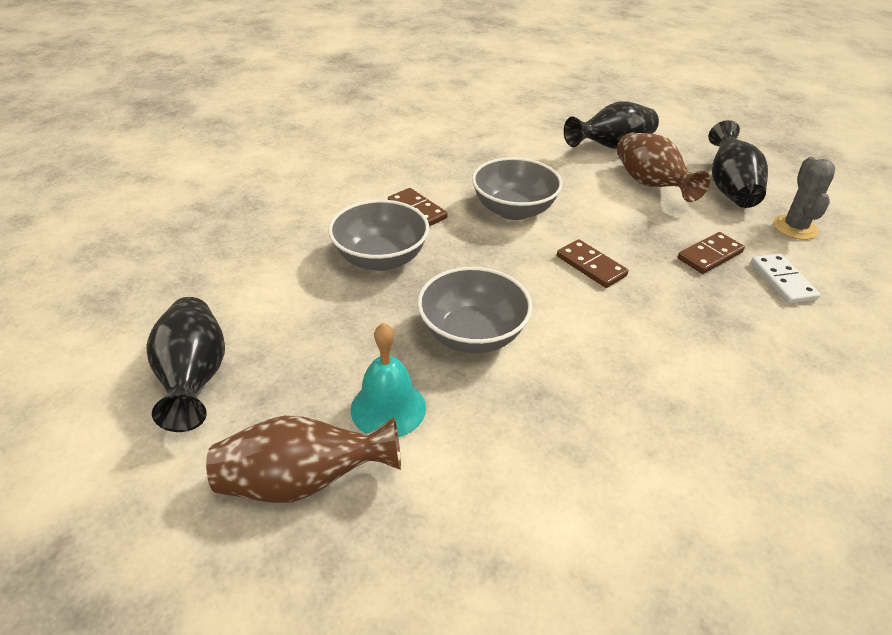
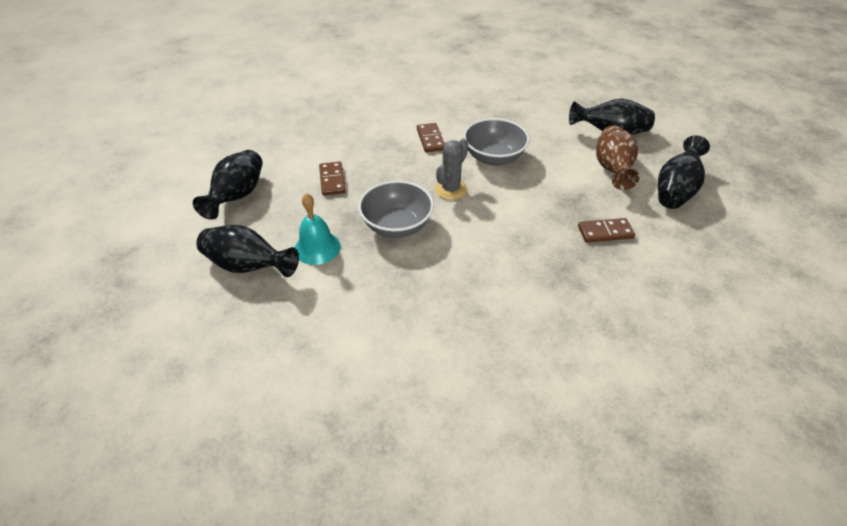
camera: 30 degrees right, 5 degrees up
(303, 481) = (248, 266): brown vase -> black vase
(380, 258) = (383, 163): grey bowl -> none
(591, 266) = (511, 211): brown domino -> brown domino (332, 180)
(782, 281) = (643, 268): white domino -> none
(795, 227) = (698, 235): grey cactus -> grey cactus (451, 189)

